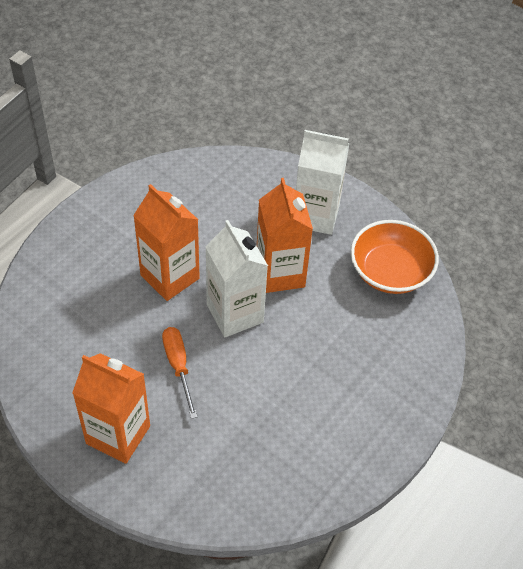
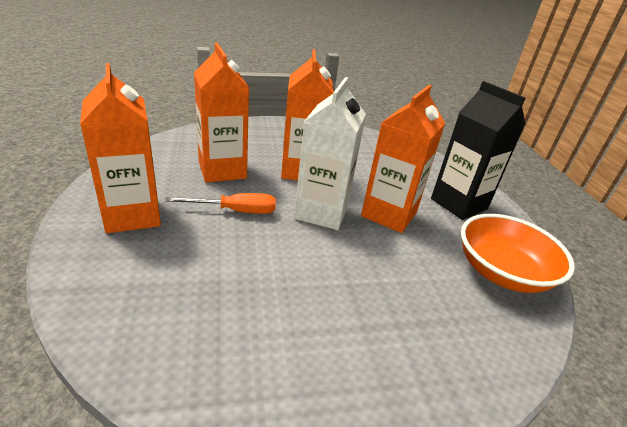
camera: 40 degrees right, 20 degrees down
(112, 332) = (222, 170): none -> orange carton
(178, 366) = (236, 211): orange screwdriver -> orange screwdriver turned 60 degrees clockwise
(316, 215) = (459, 204): white carton -> black carton

